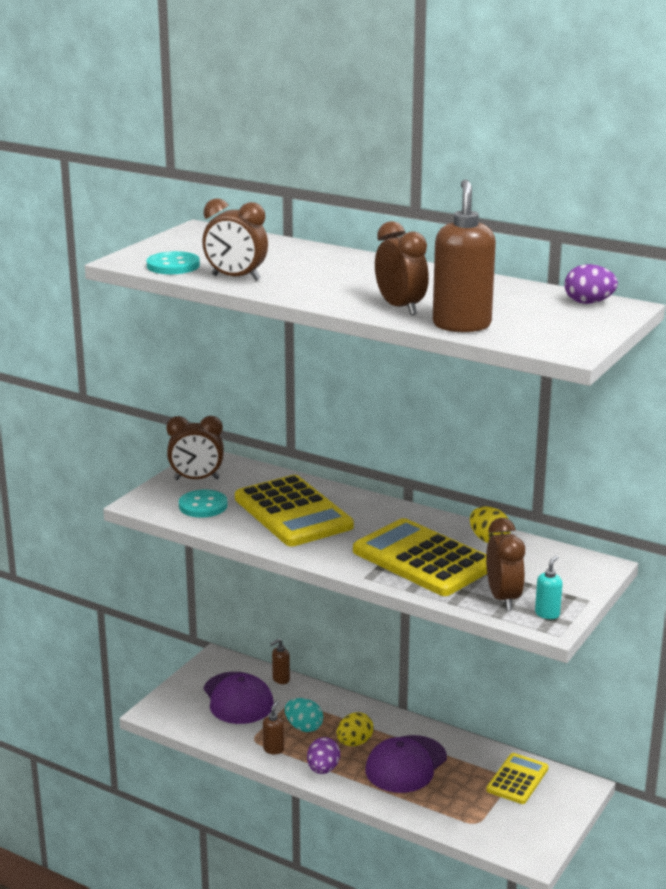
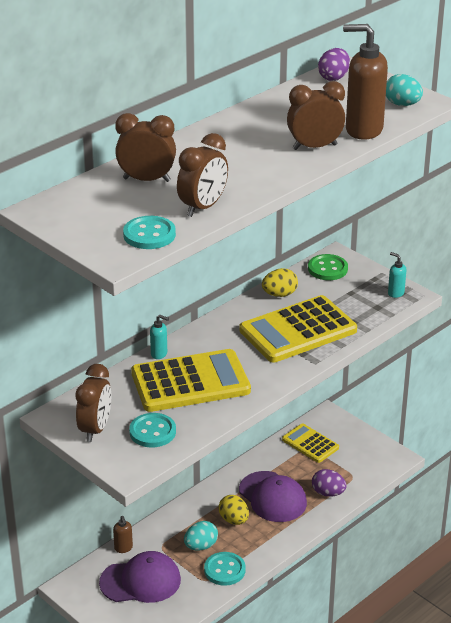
camera: 75 degrees left, 10 degrees up
(273, 749) = (224, 570): brown soap dispenser -> turquoise button
(323, 769) = (262, 545): purple egg -> purple egg (328, 493)
(333, 491) = (159, 354): none -> turquoise soap dispenser
(503, 598) = (368, 306): brown clock -> brown clock (146, 180)
(550, 338) = (402, 104): none -> turquoise egg
(567, 563) = (327, 269): none -> green button

